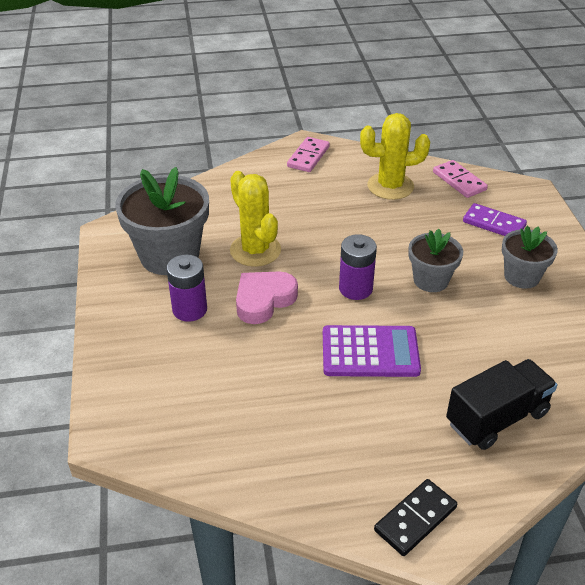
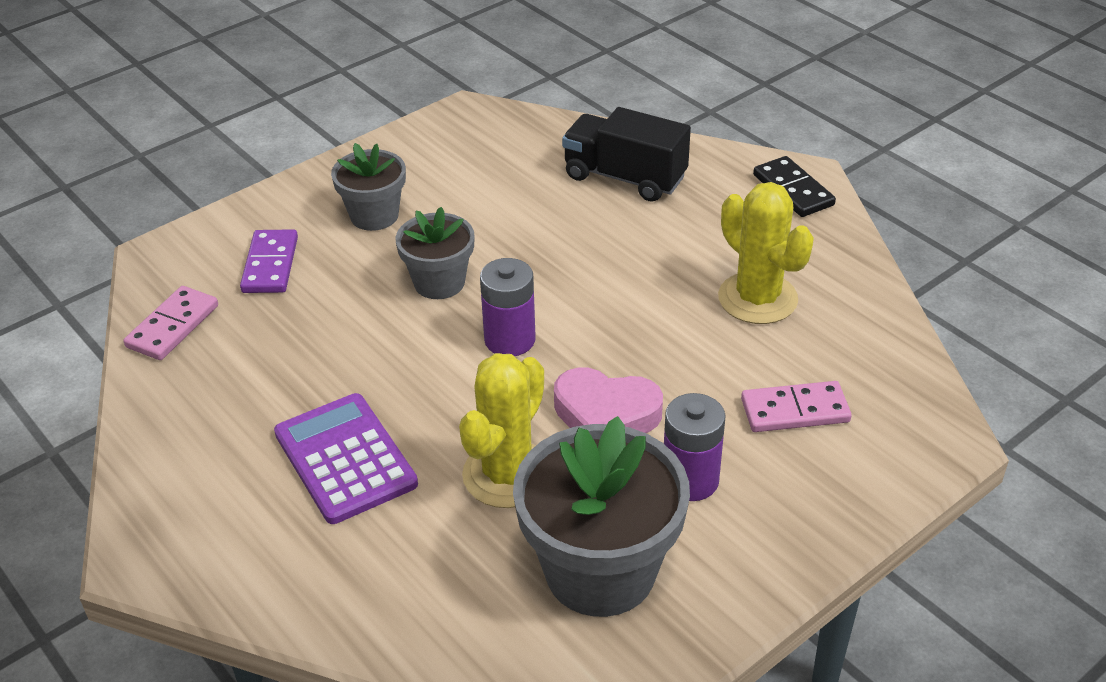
camera: 120 degrees left, 0 degrees up
(308, 157) = (190, 532): pink domino -> pink domino (795, 411)
(370, 352) = (613, 287): purple calculator -> purple calculator (345, 459)
(390, 186) = (231, 393): yellow cactus -> yellow cactus (757, 298)
(415, 519) = (793, 190): black domino -> black domino turned 45 degrees clockwise

